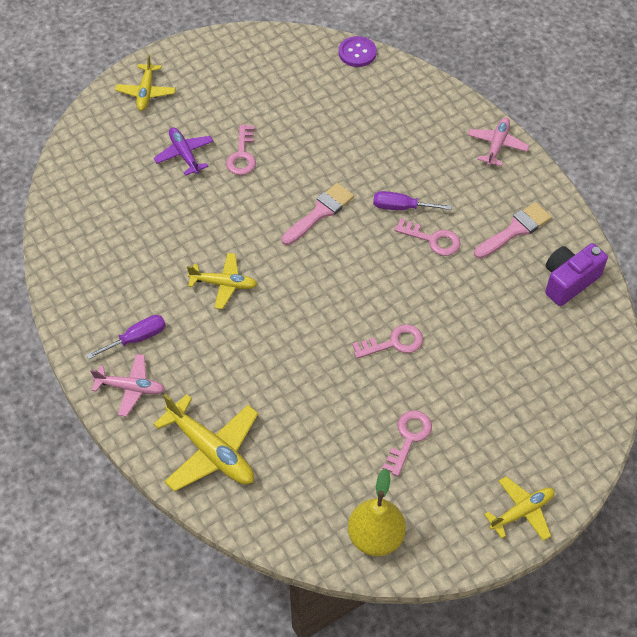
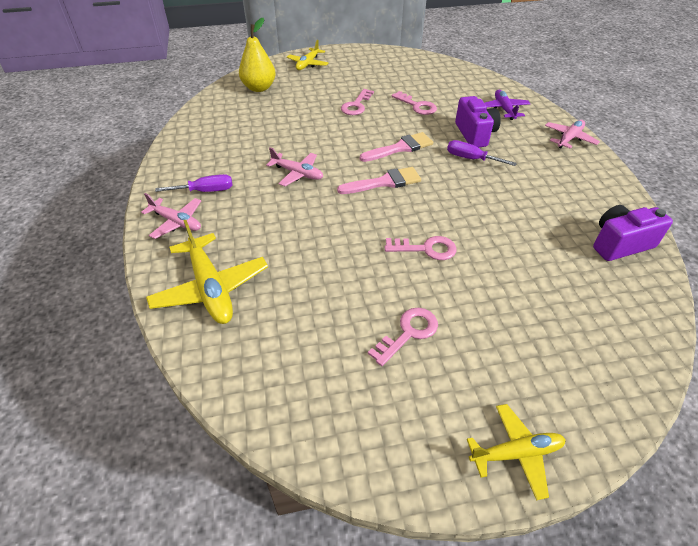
camera: 20 degrees right, 10 degrees down
(184, 154) = (314, 97): purple plane -> purple plane (504, 109)
(224, 284) = (297, 173): yellow plane -> pink plane
(357, 53) = (470, 71): purple button -> none
(375, 537) = (329, 422): yellow pear -> yellow pear (259, 88)
(394, 167) = (475, 134): none -> purple camera
(433, 239) = (491, 185): pink key -> pink key (417, 106)
(515, 230) = (572, 195): pink brush -> pink brush (384, 182)

